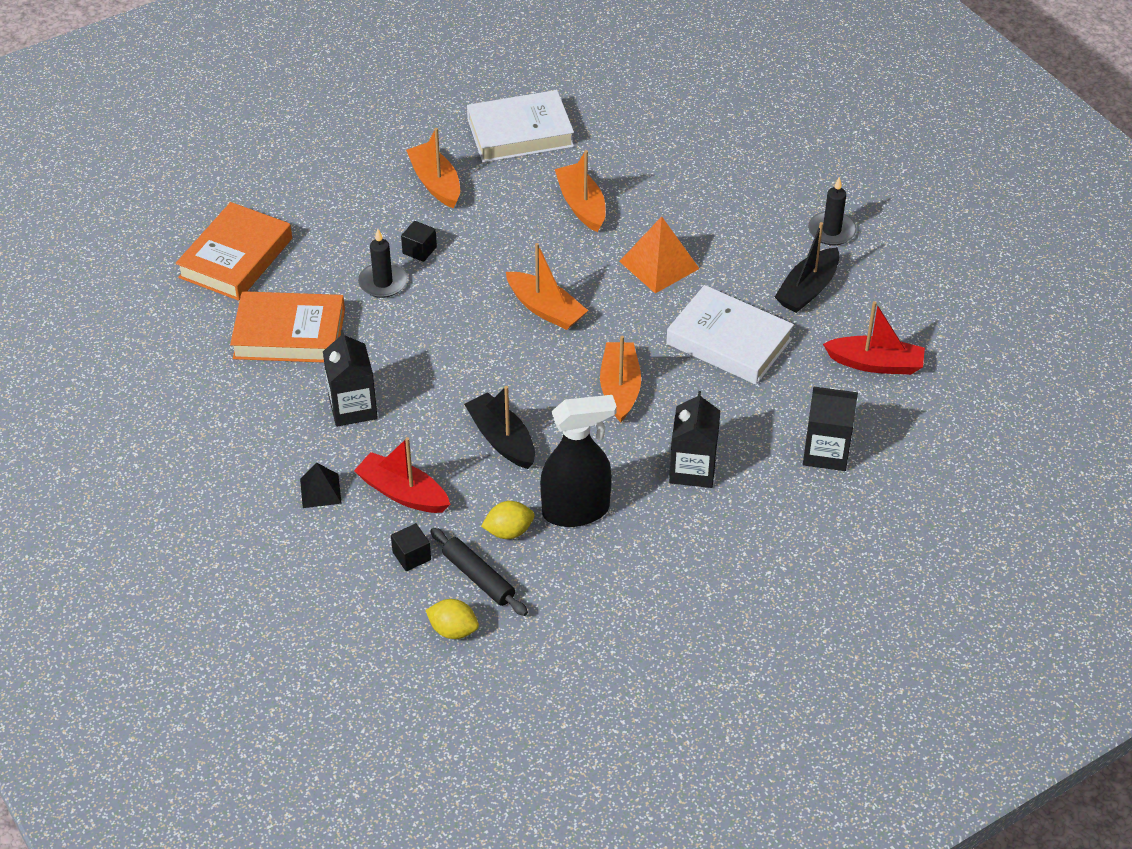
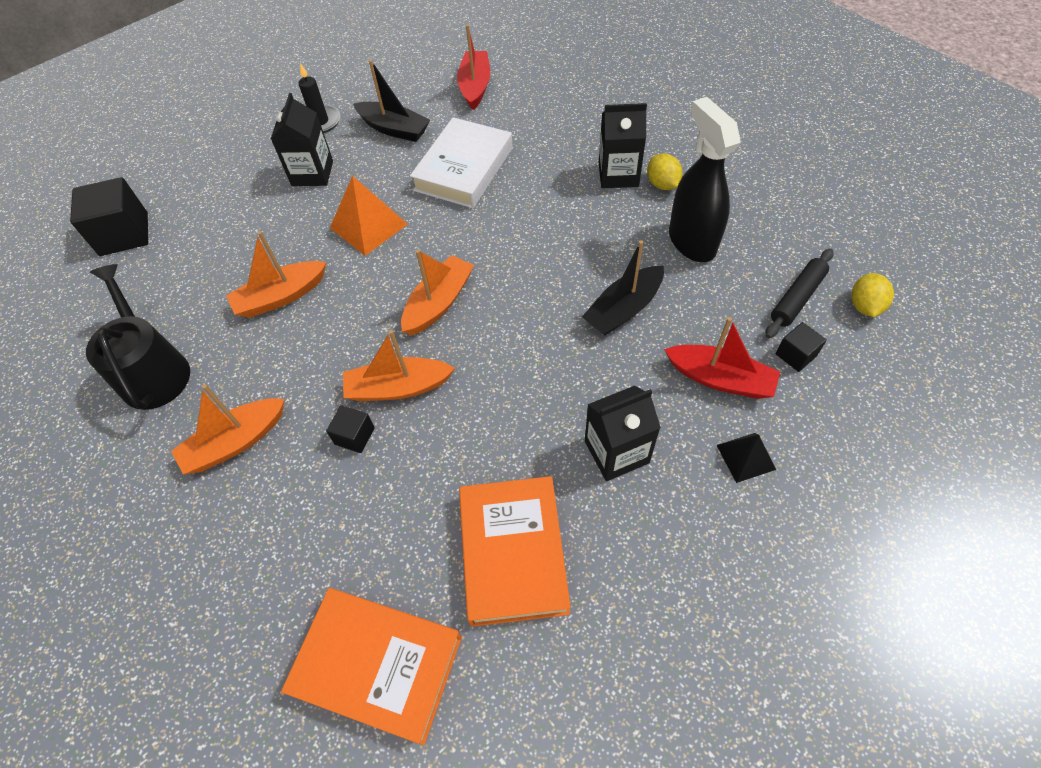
camera: 95 degrees left, 10 degrees up
(383, 282) = (412, 464): black candle -> none
(402, 493) = (720, 379): red boat -> red boat turned 90 degrees counterclockwise
(508, 531) = (734, 285): yellow lemon -> yellow lemon (662, 184)
(520, 133) = (154, 371): white book -> black watering can
(620, 388) = (535, 232): orange boat -> orange boat (398, 387)
(687, 101) = (124, 234): none -> black cube
(826, 452) = (576, 104): black carton -> black carton (312, 173)

